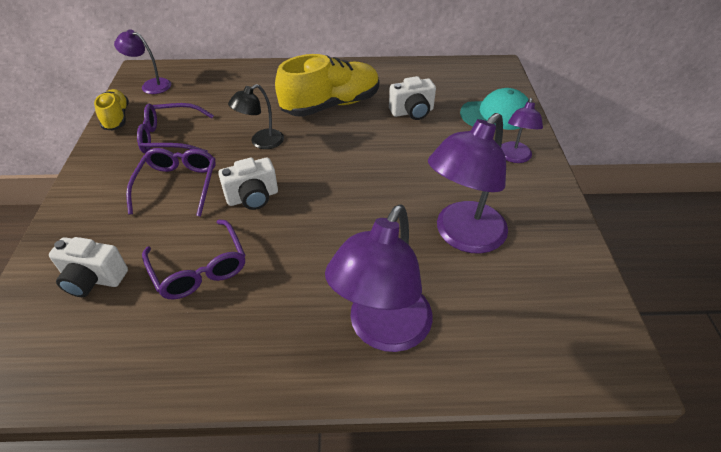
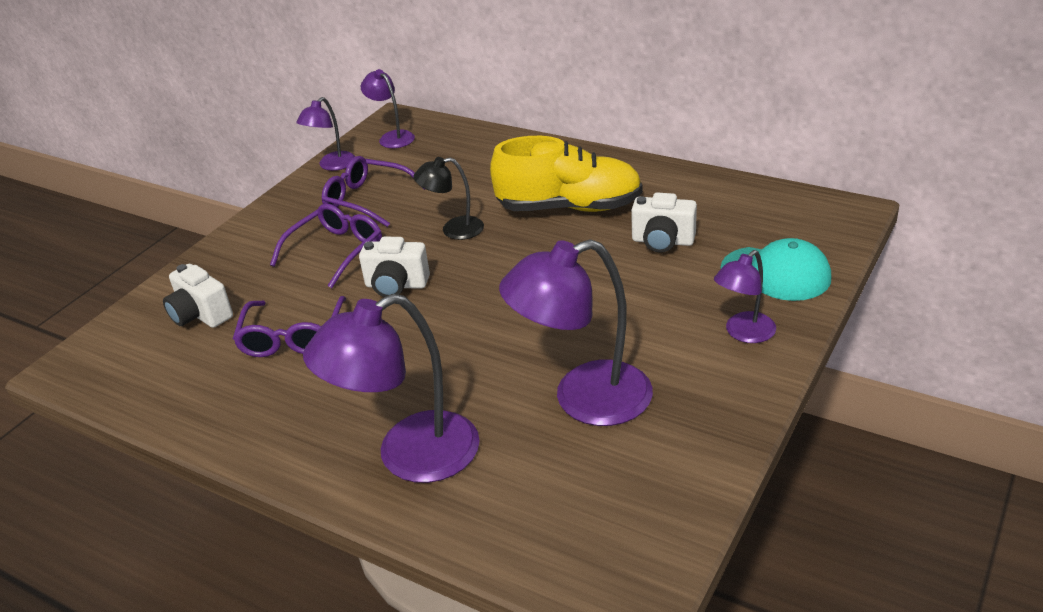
camera: 35 degrees right, 10 degrees down
(116, 118) = (332, 165): yellow shoe -> purple lamp

